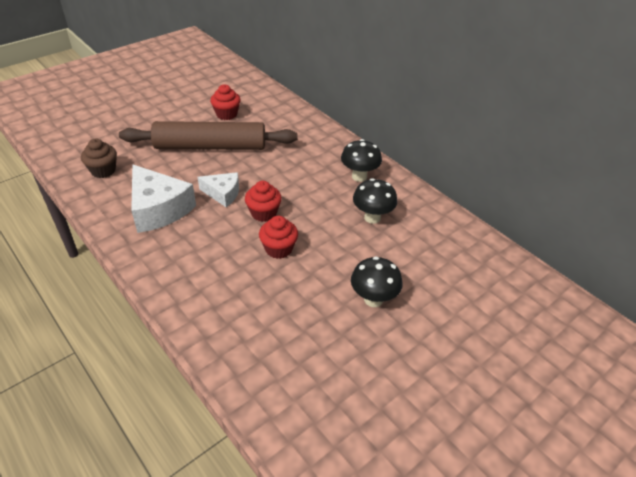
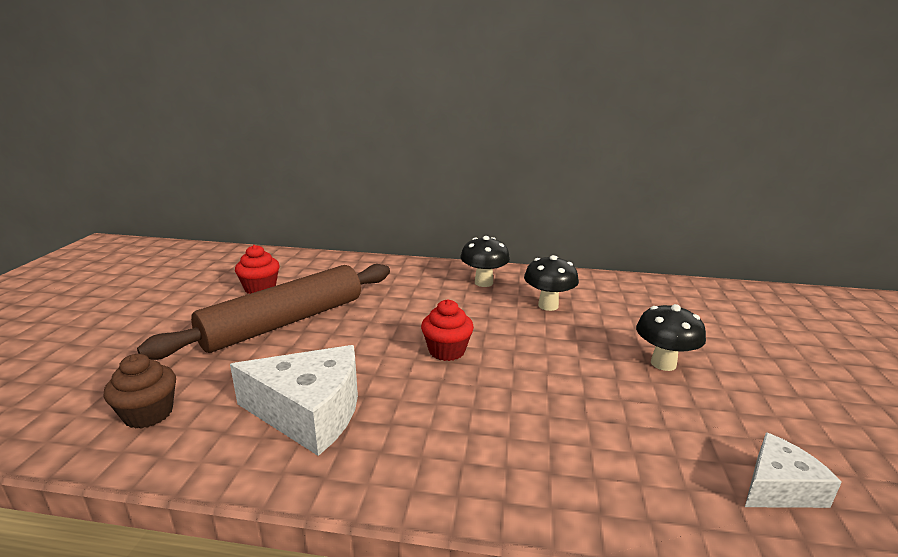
camera: 40 degrees left, 20 degrees down
(223, 194) = (371, 356): white cheese -> white cheese (779, 488)
(278, 249) = (516, 372): red cupcake -> none

